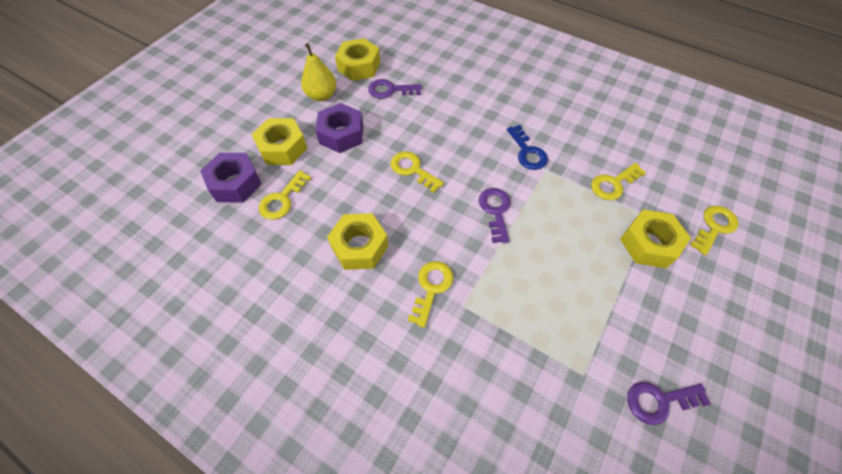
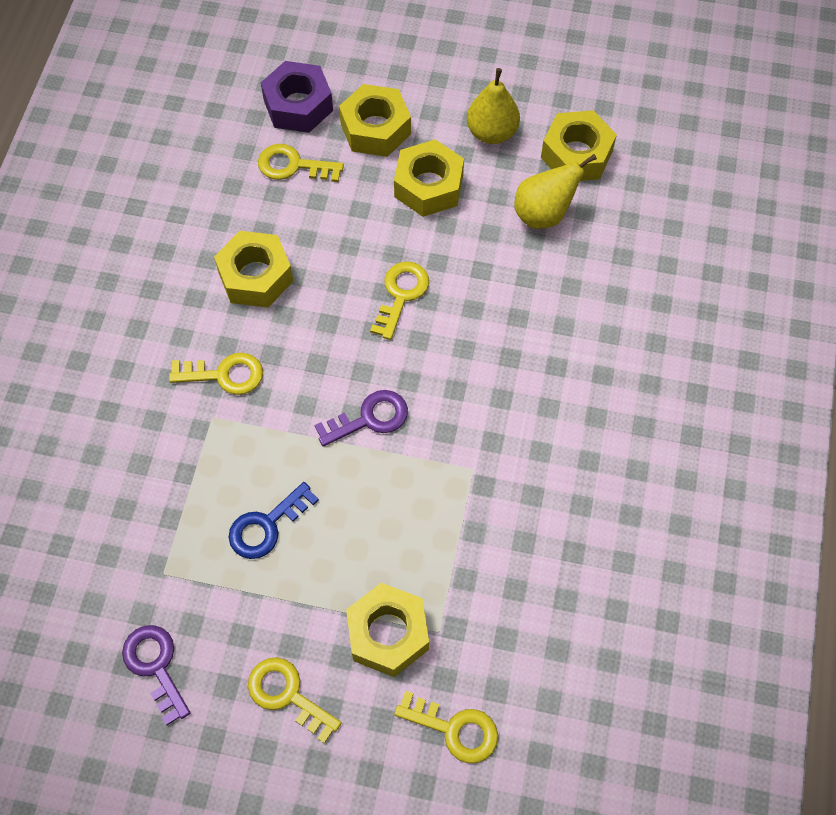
camera: 70 degrees right, 5 degrees up
(341, 134) = (428, 186): purple nut -> yellow nut
(390, 90) = (544, 214): purple key -> yellow pear
(527, 152) = (498, 436): blue key -> blue key (266, 526)
(613, 184) = (483, 570): yellow key -> yellow key (287, 695)

